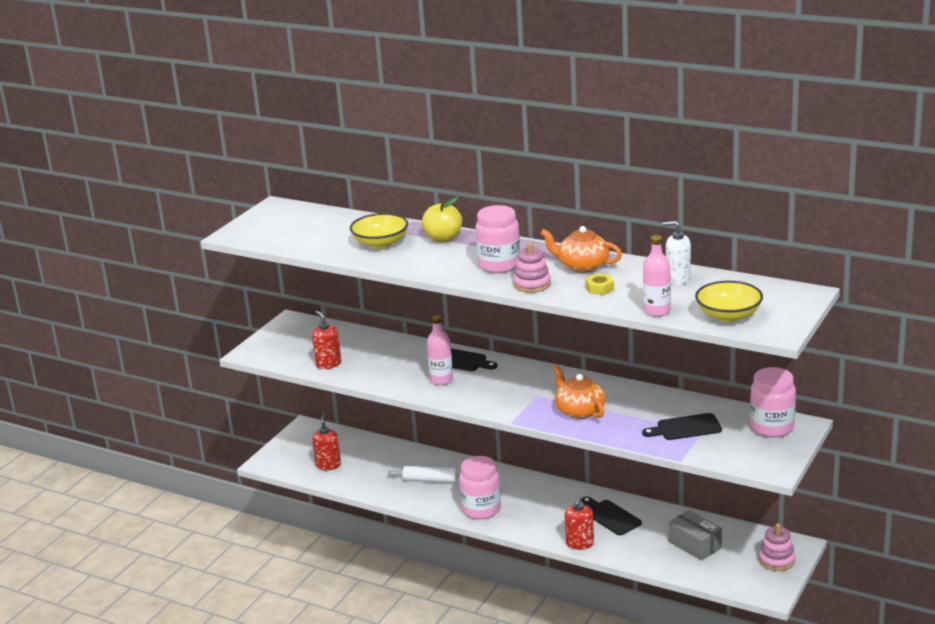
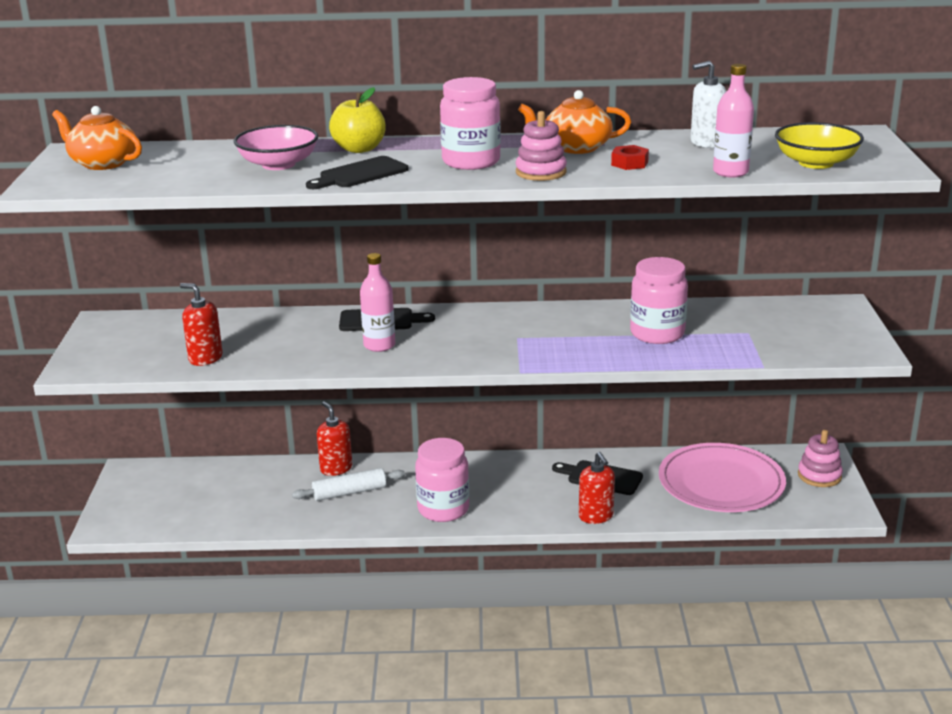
camera: 30 degrees left, 0 degrees up
(328, 465) = (197, 508): red soap dispenser -> red soap dispenser (336, 468)
(380, 243) = (278, 164): yellow bowl -> pink bowl
(579, 411) = (587, 342): orange teapot -> orange teapot (102, 163)
(599, 288) = (629, 163): yellow nut -> red nut
(685, 428) = (727, 333): black cutting board -> black cutting board (360, 174)
(695, 545) = (721, 483): grey box -> pink plate
(772, 427) = (815, 313): pink jar -> pink jar (657, 334)

